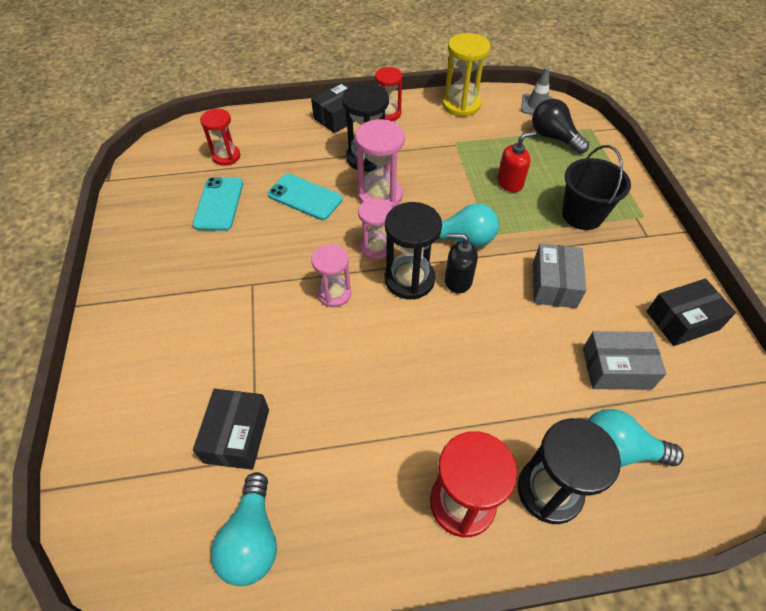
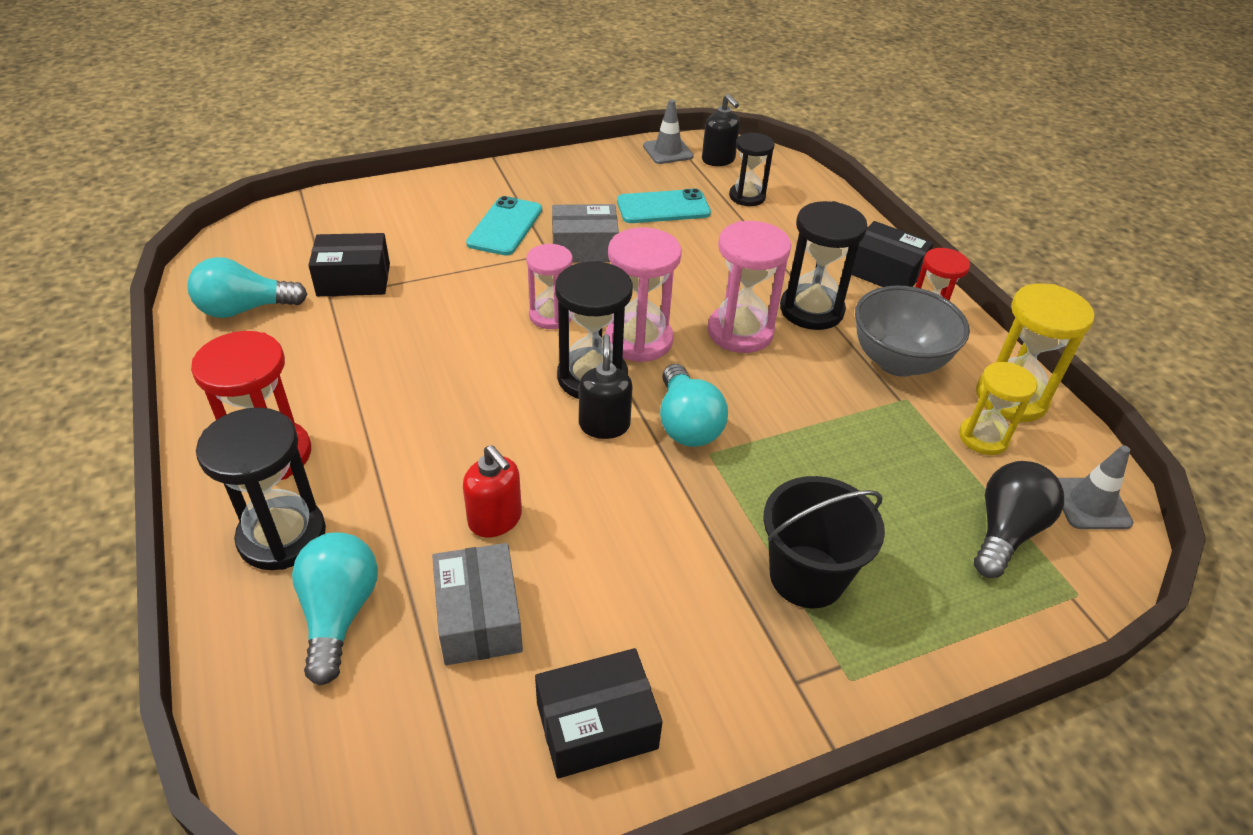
camera: 75 degrees right, 10 degrees down
(138, 185) = (668, 151): none -> grey traffic cone
(168, 160) = (718, 160): none -> black soap dispenser
(226, 156) = (747, 197): red hourglass -> black hourglass
(305, 197) = (705, 268): turquoise phone -> turquoise phone (505, 226)
(375, 247) = (639, 340): pink hourglass -> pink hourglass, size x1.51
(424, 136) = (898, 362): none -> grey bowl
(489, 124) = (983, 438): none -> yellow hourglass
(510, 183) = (841, 473): red soap dispenser -> red soap dispenser (495, 519)
(554, 284) = (629, 536): grey box -> grey box (584, 248)
(682, 321) = (597, 726): black box -> black box turned 75 degrees counterclockwise

